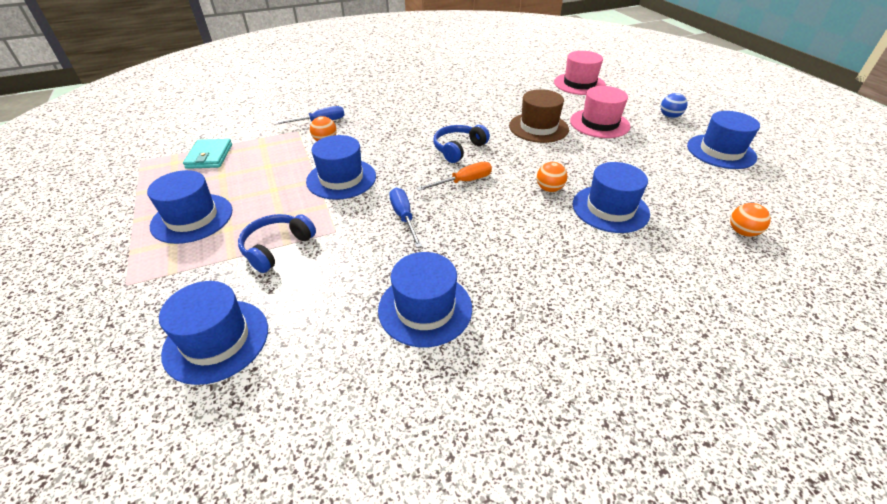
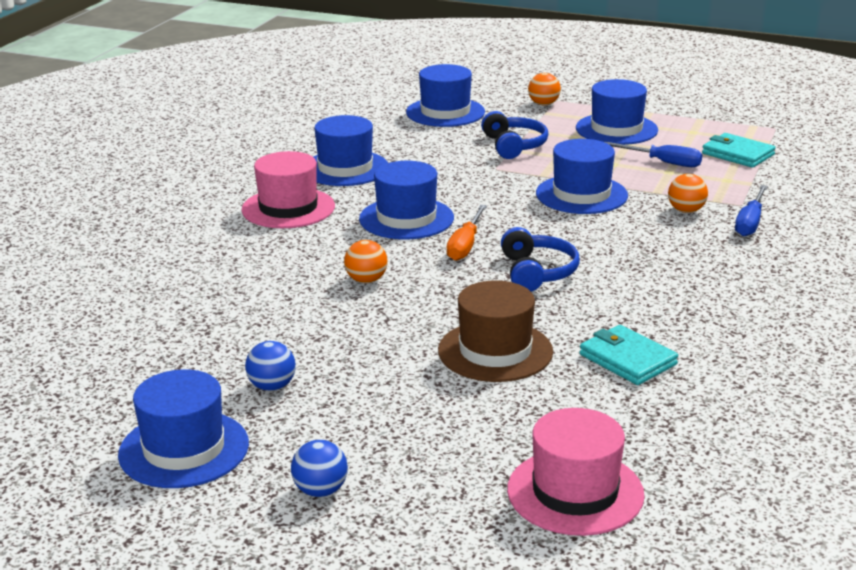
camera: 135 degrees right, 15 degrees down
(404, 217) = (462, 198): blue screwdriver -> blue screwdriver (663, 162)
(494, 103) = (627, 359): none -> turquoise wallet
(599, 123) = (420, 407): pink hat -> pink hat (288, 208)
(610, 209) = (276, 292): blue hat -> blue hat (406, 218)
(659, 158) = (272, 387): none -> blue ball
(742, 232) = (109, 334): orange ball -> orange ball (543, 104)

